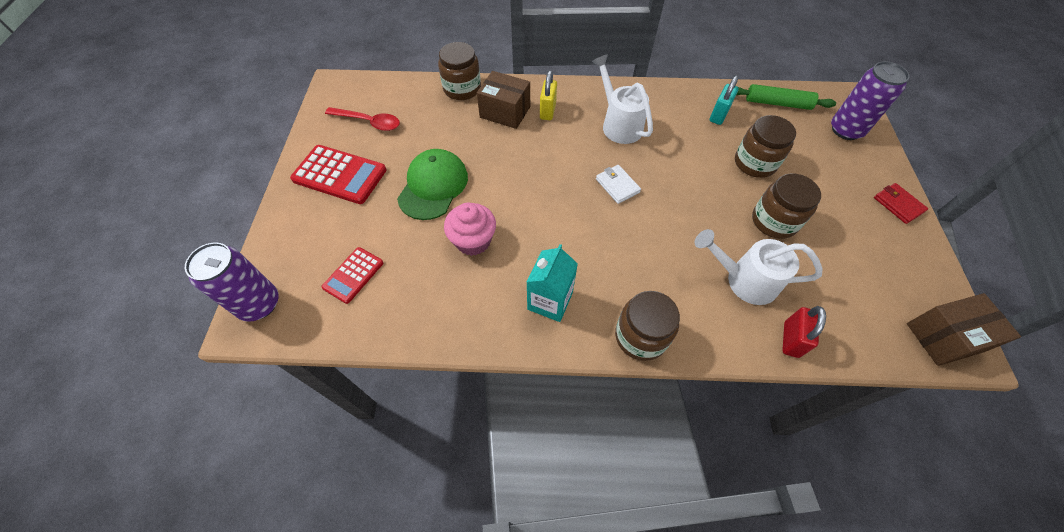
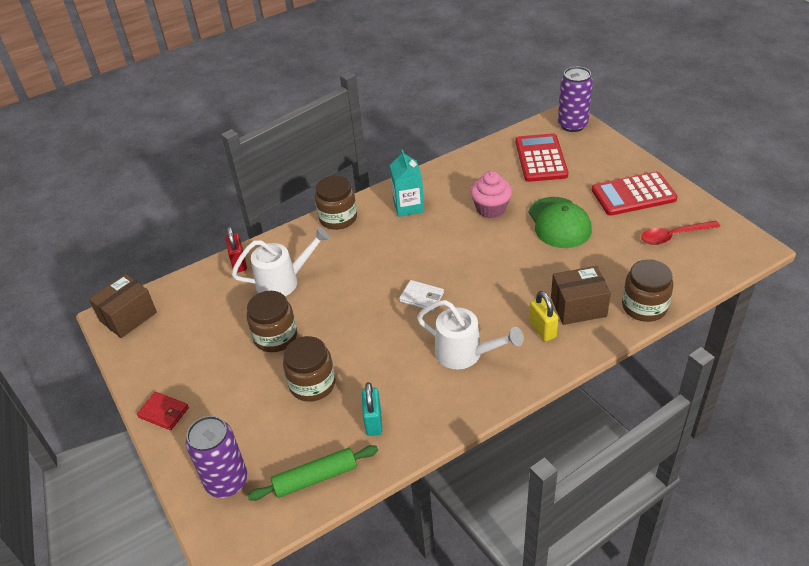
camera: 150 degrees right, 15 degrees down
(353, 275) = (541, 158): red calculator -> red calculator, size x1.68

